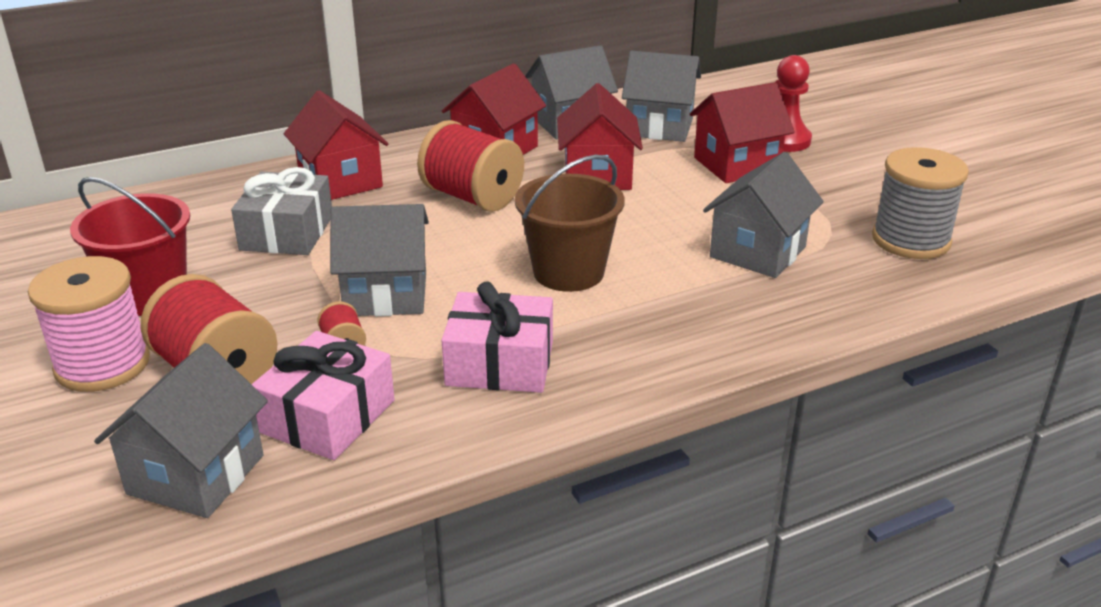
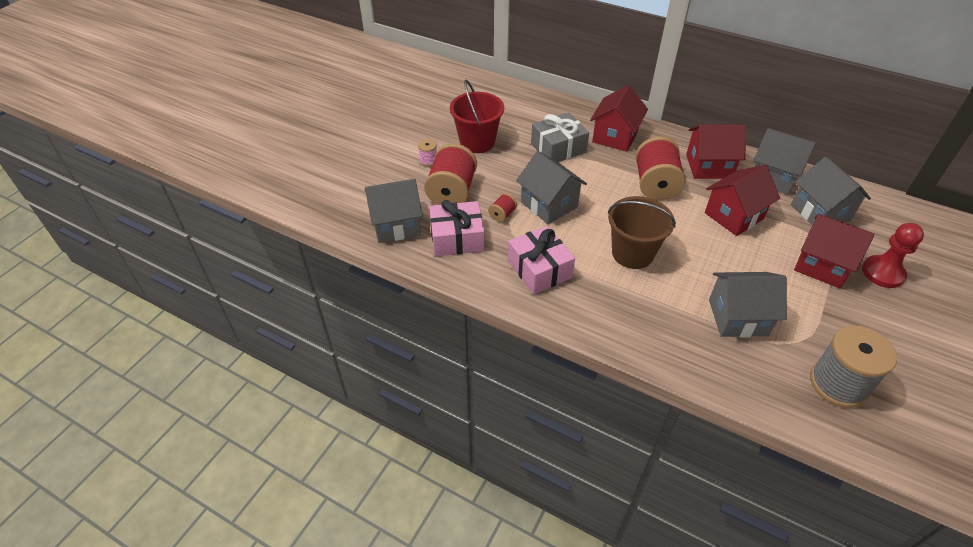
camera: 55 degrees right, 15 degrees up
(102, 365) = (428, 160): pink spool -> pink spool, size x0.45

